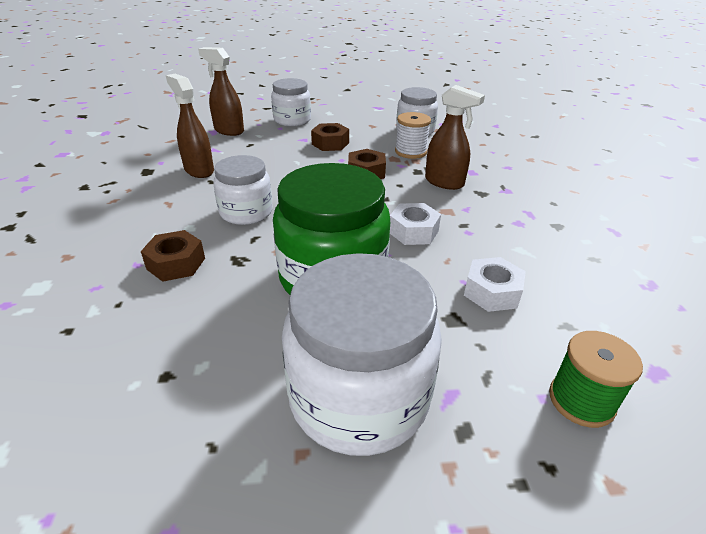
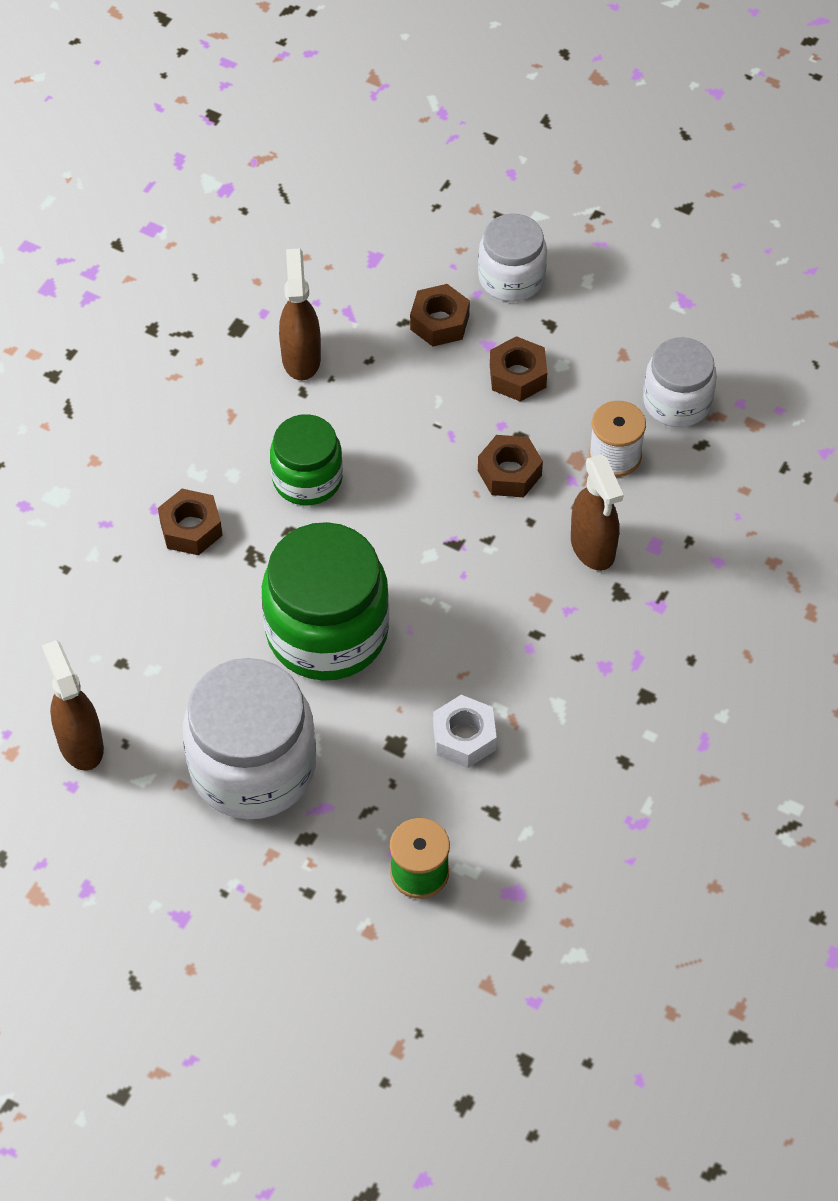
camera: 35 degrees right, 20 degrees up
(229, 130) = (397, 266): brown spray bottle -> brown spray bottle (80, 744)
(246, 212) = (307, 479): white jar -> green jar
(270, 139) = (439, 322): none -> brown nut
(413, 231) = (467, 613): white nut -> none

